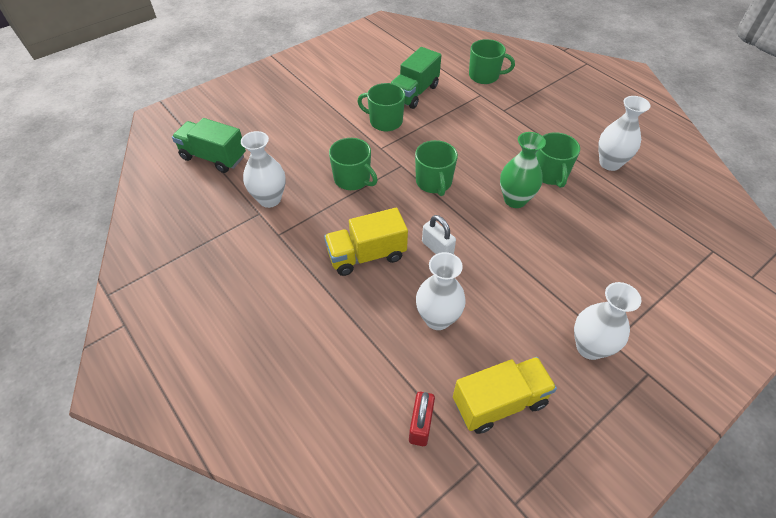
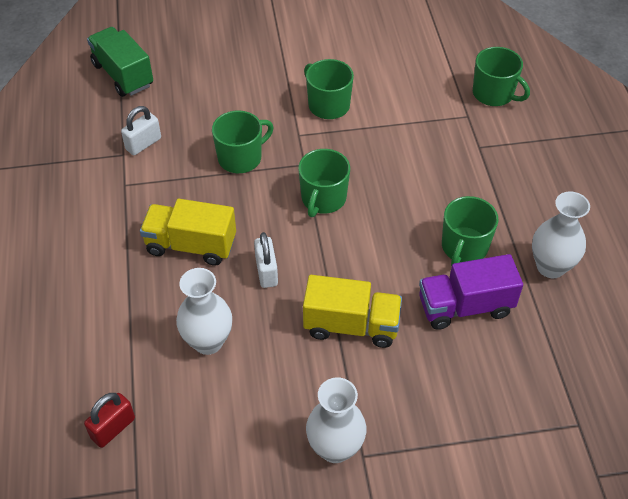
camera: 30 degrees right, 0 degrees up
(269, 199) = (143, 144): white vase -> white padlock
(353, 179) = (241, 158): green mug -> green mug turned 105 degrees counterclockwise
(414, 93) = (390, 83): green truck -> none
(499, 402) = (200, 449): yellow truck -> yellow truck (351, 325)
(515, 200) = (396, 258): green vase -> none
(584, 210) = (465, 306): none -> purple truck

